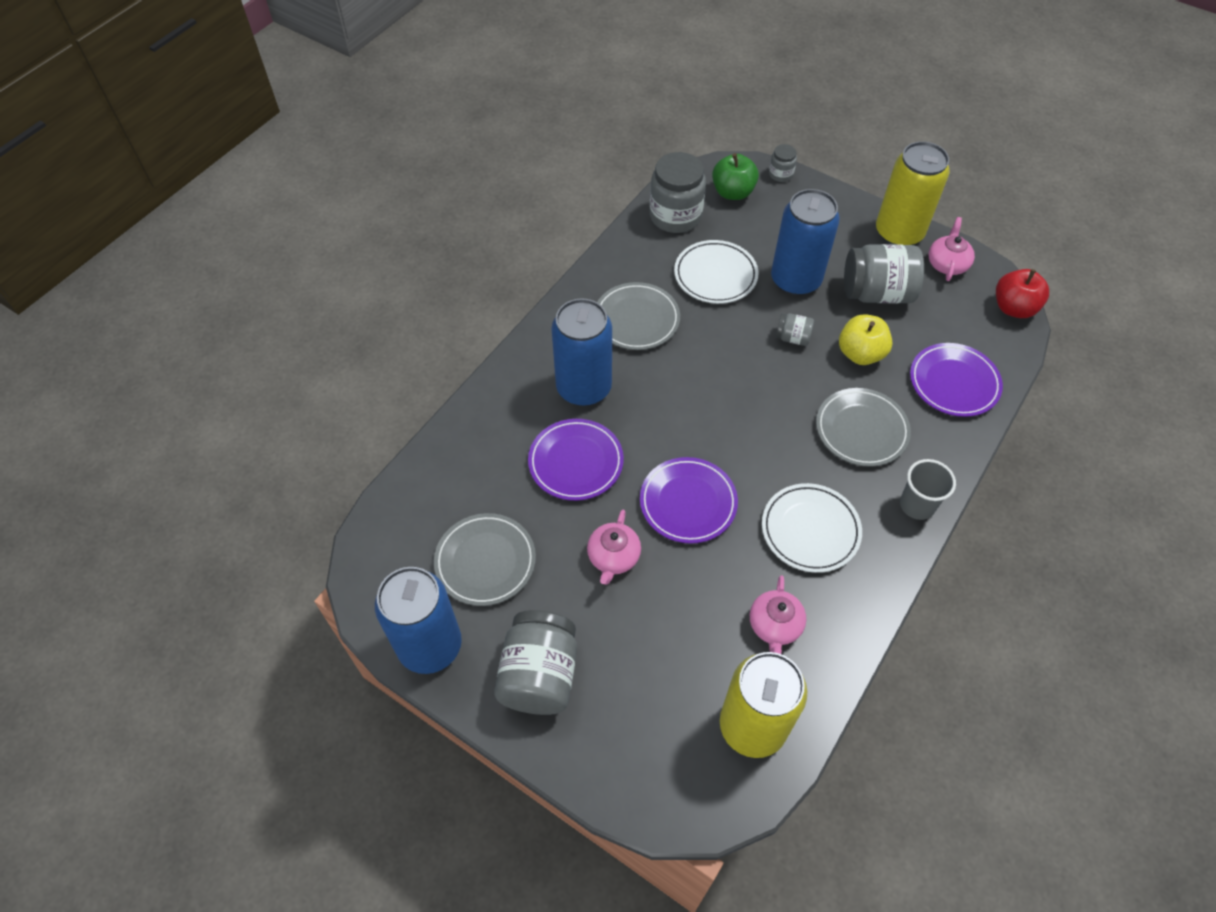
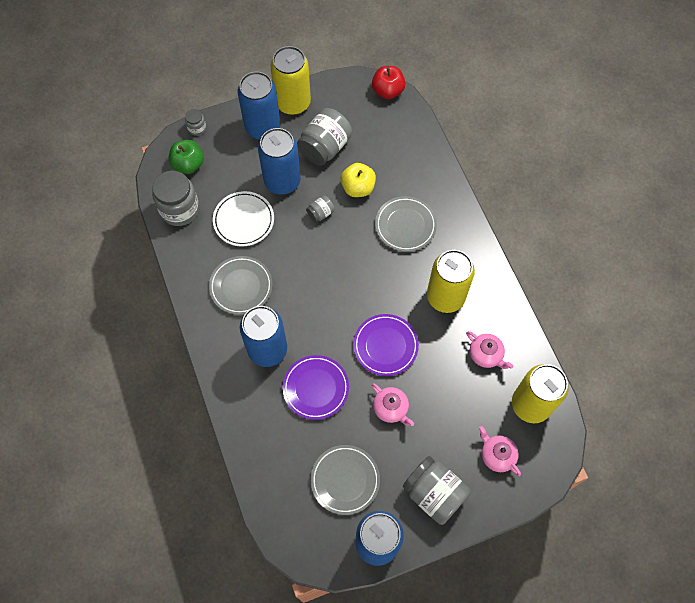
camera: 55 degrees left, 10 degrees up
(810, 530) = (445, 297): white plate -> yellow can
(841, 225) = (262, 127): none -> blue can
(917, 505) = (468, 235): grey cup -> none
(947, 264) = (334, 97): pink teapot -> pink teapot (497, 455)
(954, 383) = (411, 158): purple plate -> none

